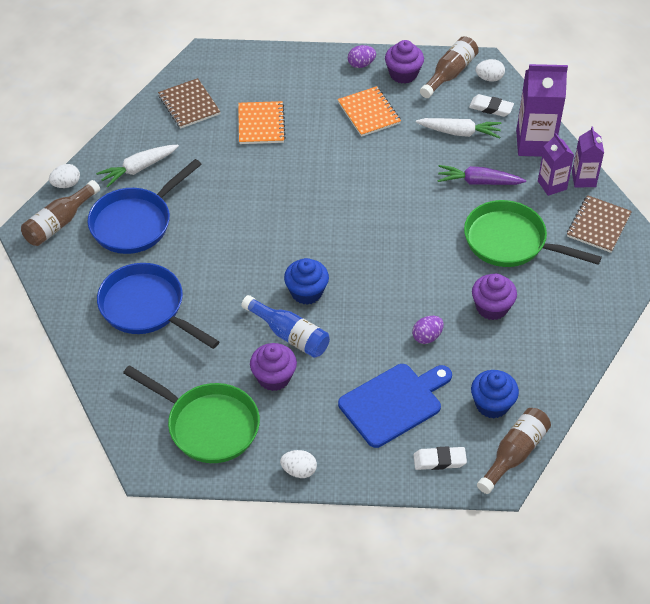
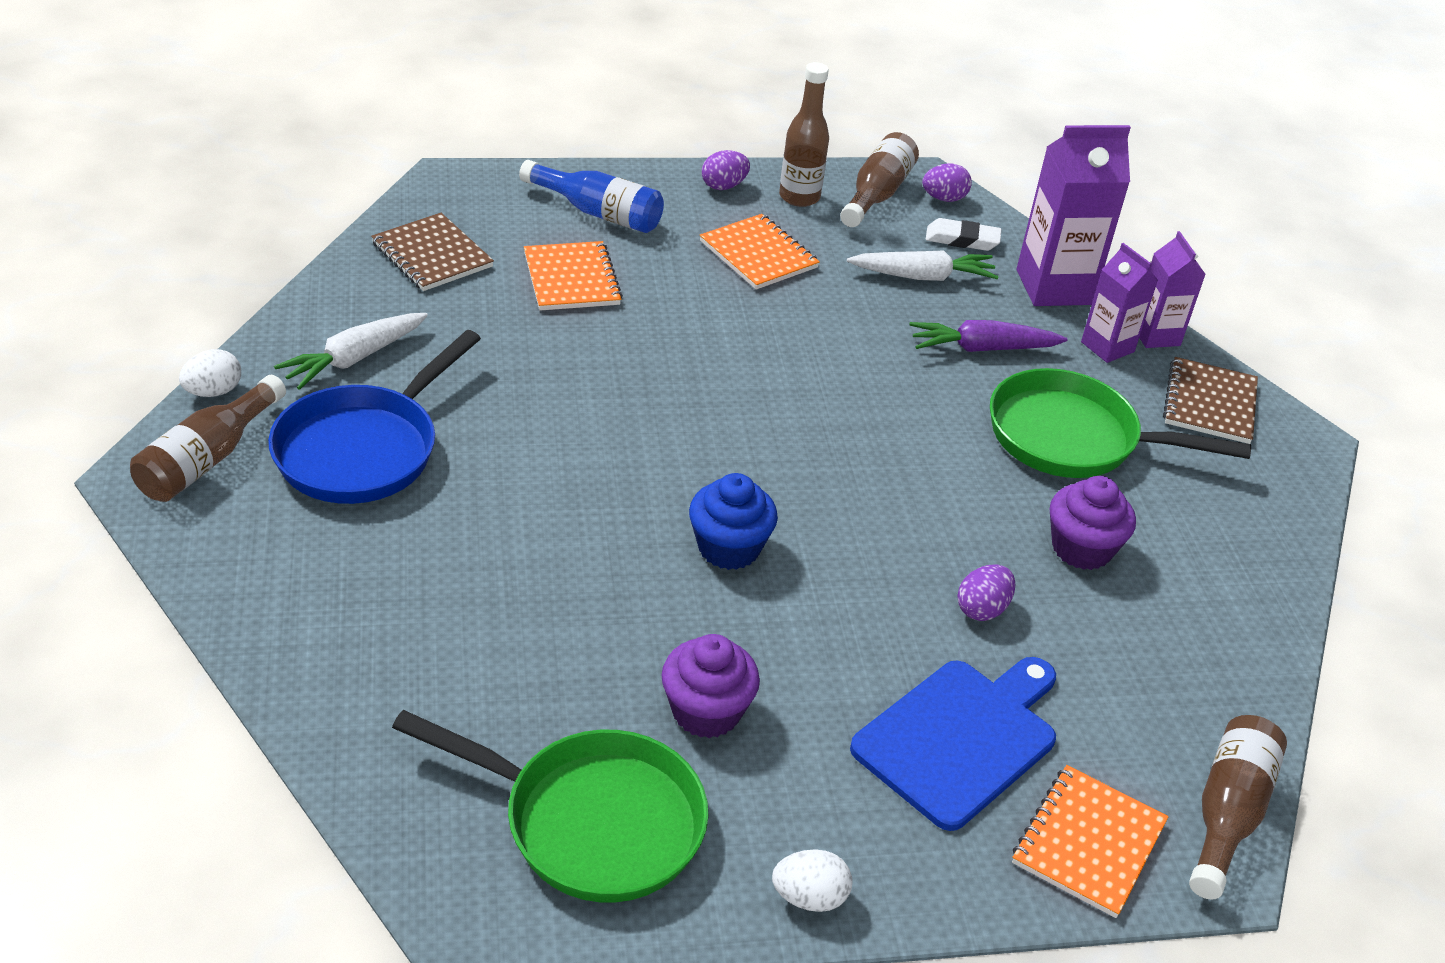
camera: 15 degrees left, 10 degrees down
(146, 308) = (413, 601): blue pan -> none
(289, 335) = (717, 628): blue bottle -> blue bottle (598, 213)
(403, 74) = (799, 197): purple cupcake -> brown bottle
(439, 460) = (1088, 843): white eraser -> orange notebook
(489, 78) = (944, 198): white egg -> purple egg
(492, 404) = (1148, 722): blue cupcake -> none

